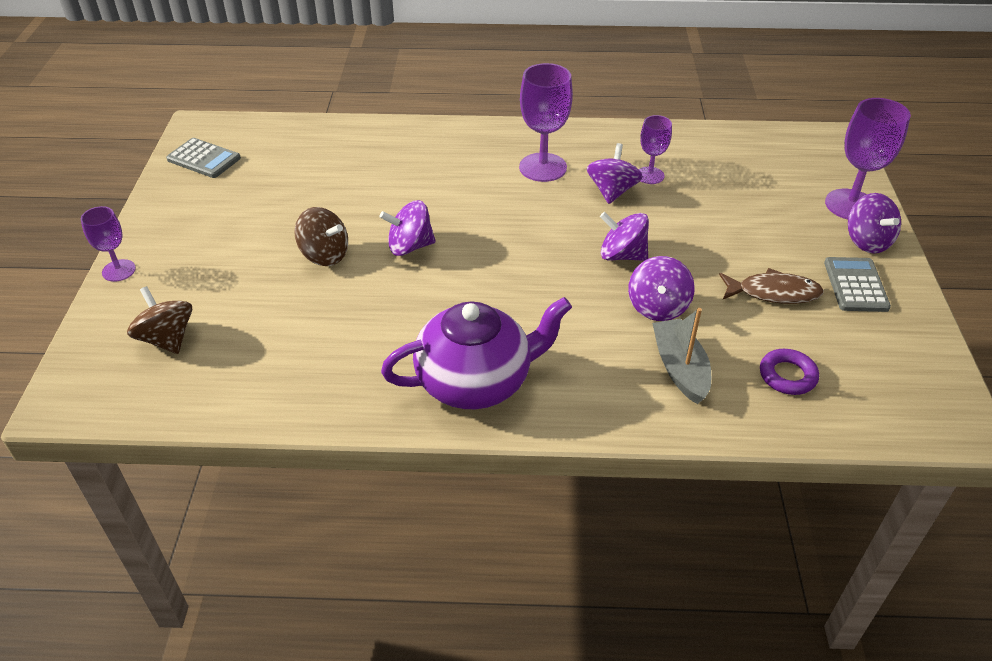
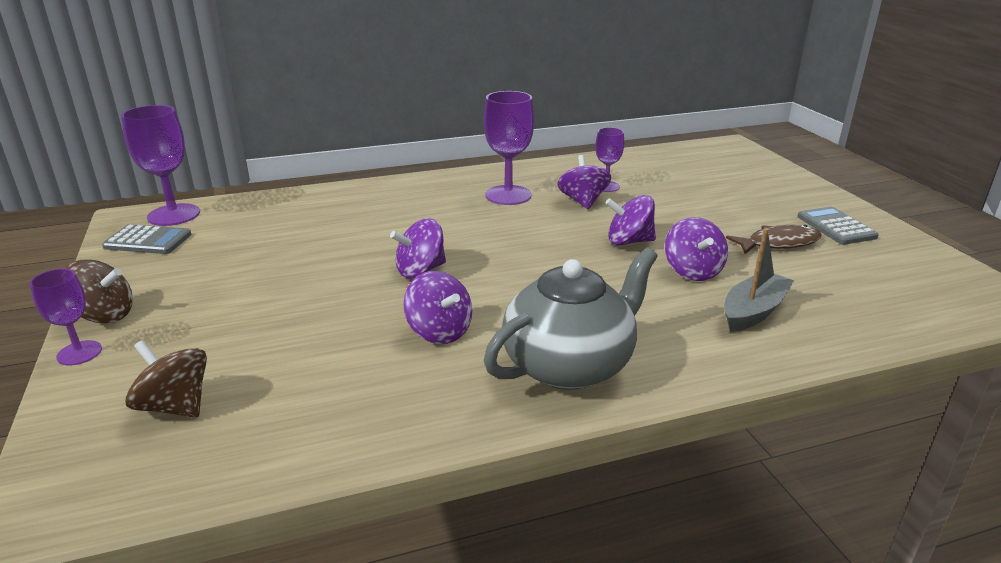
camera: 20 degrees left, 15 degrees down
(324, 255) = (332, 293): brown spinning top -> brown spinning top (104, 315)
(476, 381) = (569, 365): purple teapot -> grey teapot
(680, 368) = (753, 312): grey boat -> grey boat turned 75 degrees clockwise
(787, 376) = (847, 297): purple ring -> none
(850, 205) = (780, 180): purple goblet -> purple goblet (174, 215)
(867, 241) = (815, 199): purple spinning top -> purple spinning top (439, 331)

